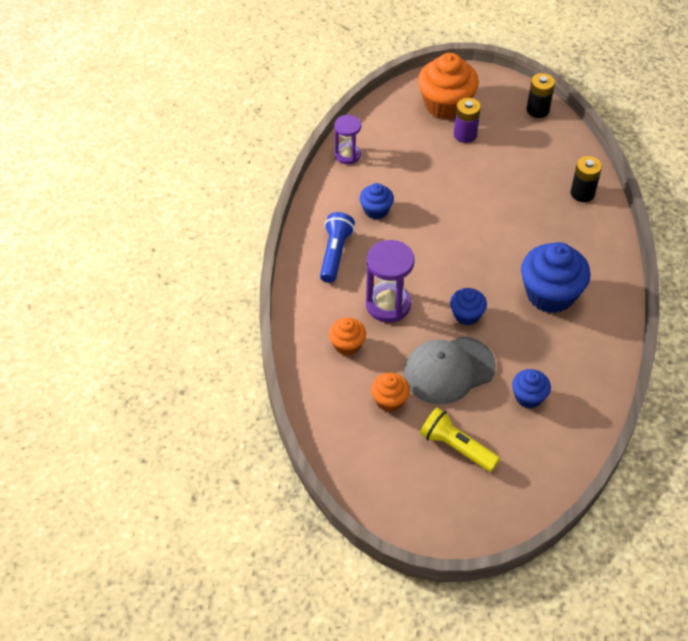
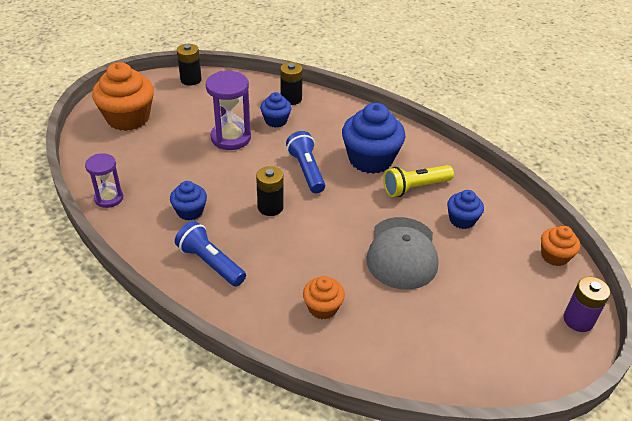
camera: 60 degrees left, 10 degrees down
(388, 304) = (301, 256): purple hourglass -> purple hourglass (231, 138)
(389, 400) = (408, 309): orange cupcake -> orange cupcake (554, 256)
(425, 256) = (270, 207): none -> black battery
(456, 447) = (487, 289): yellow flashlight -> yellow flashlight (415, 188)
(465, 134) = (170, 124): purple battery -> purple battery (578, 320)
(466, 315) = (353, 213): blue cupcake -> blue cupcake (276, 121)
(492, 256) = (306, 170): none -> blue flashlight

